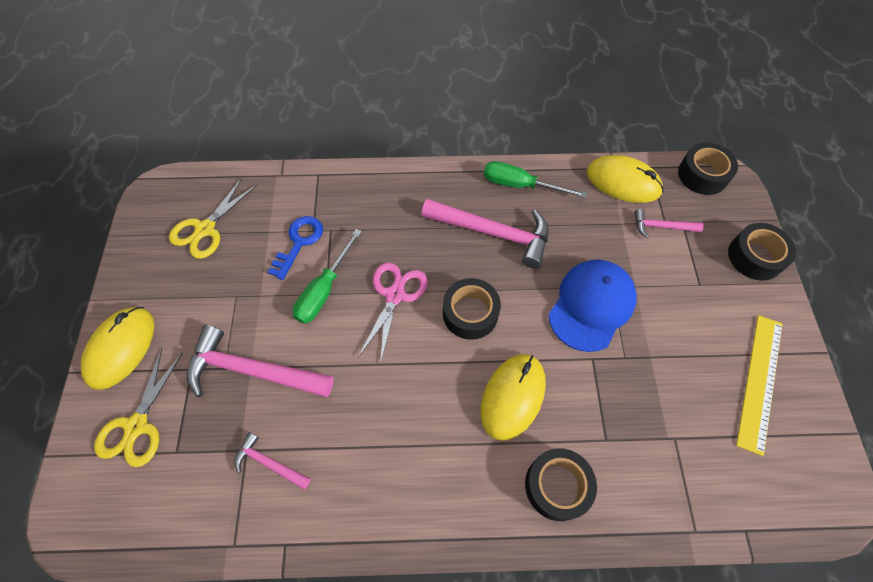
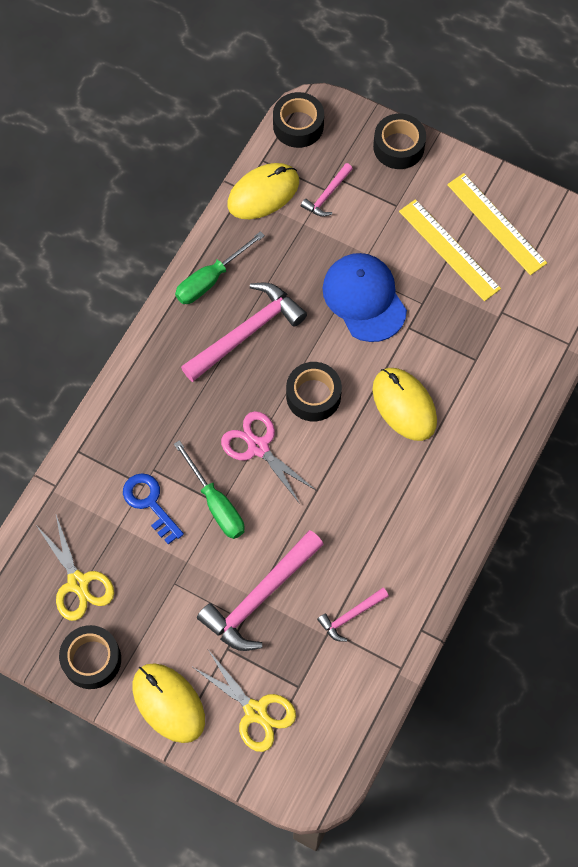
camera: 60 degrees left, 5 degrees up
(557, 486) = (488, 414): black tape -> black tape (92, 660)
(696, 352) = (449, 250): none -> yellow ruler

